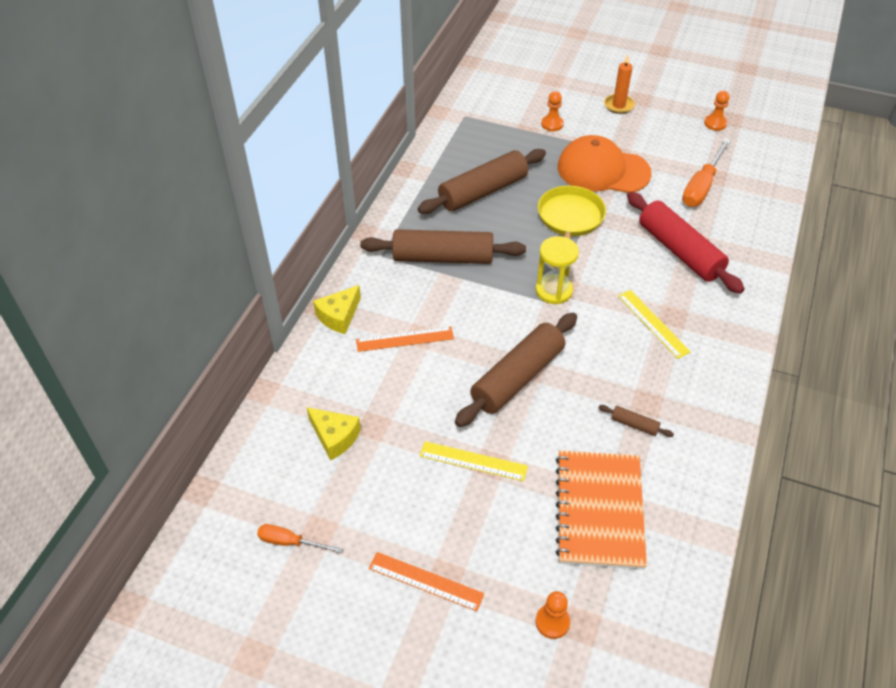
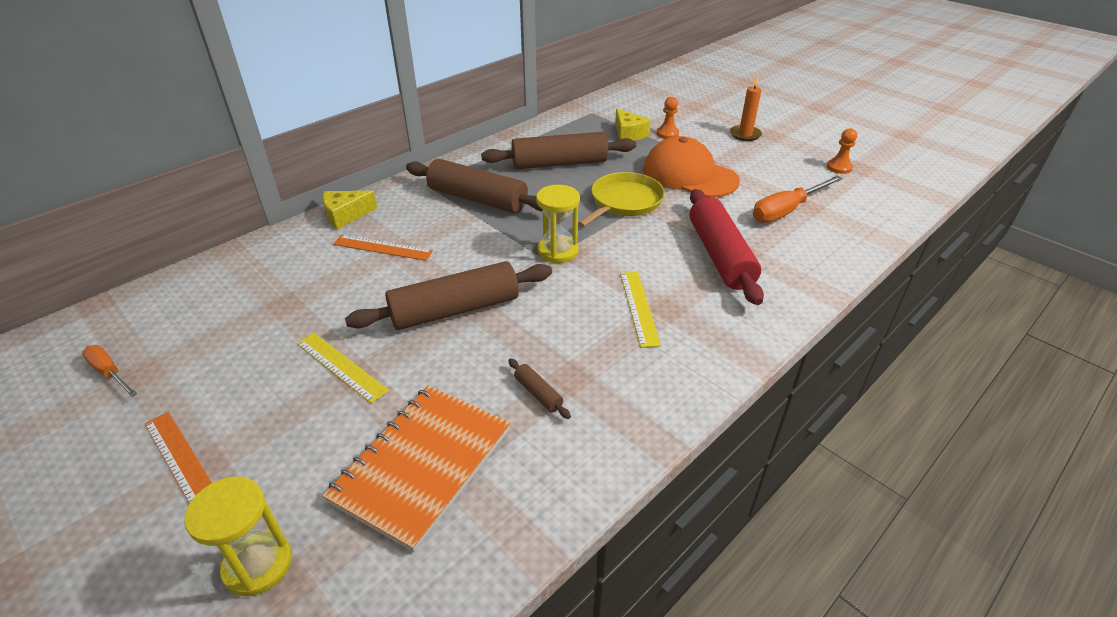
camera: 25 degrees right, 10 degrees down
(335, 437) = (242, 302): yellow cheese -> yellow cheese (628, 134)
(552, 622) = (258, 564): orange pawn -> yellow hourglass

